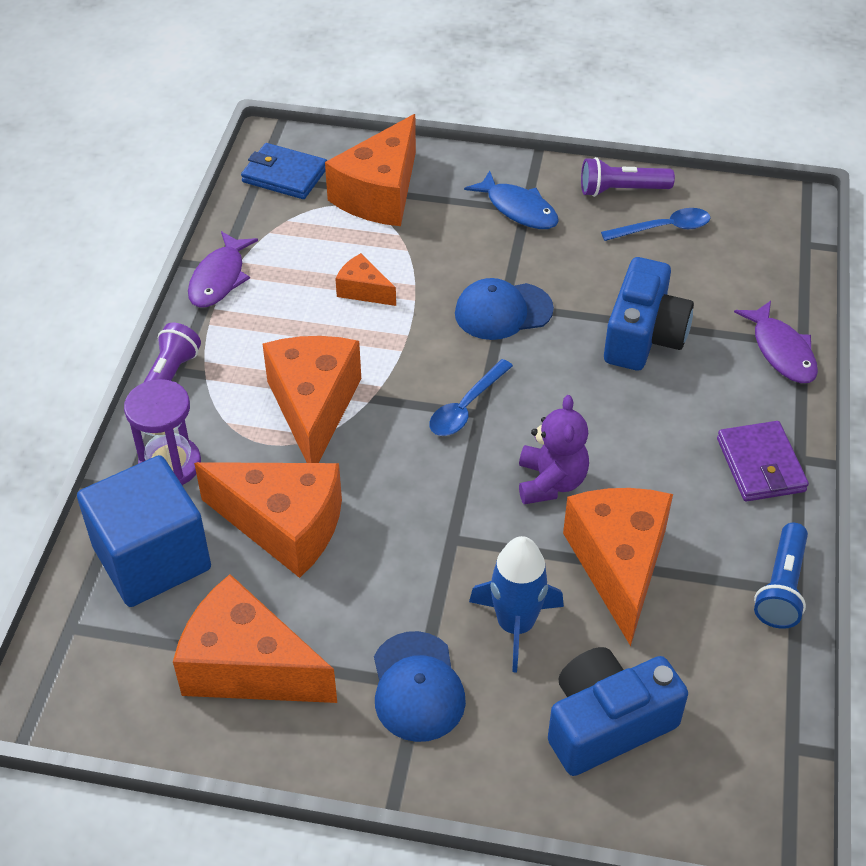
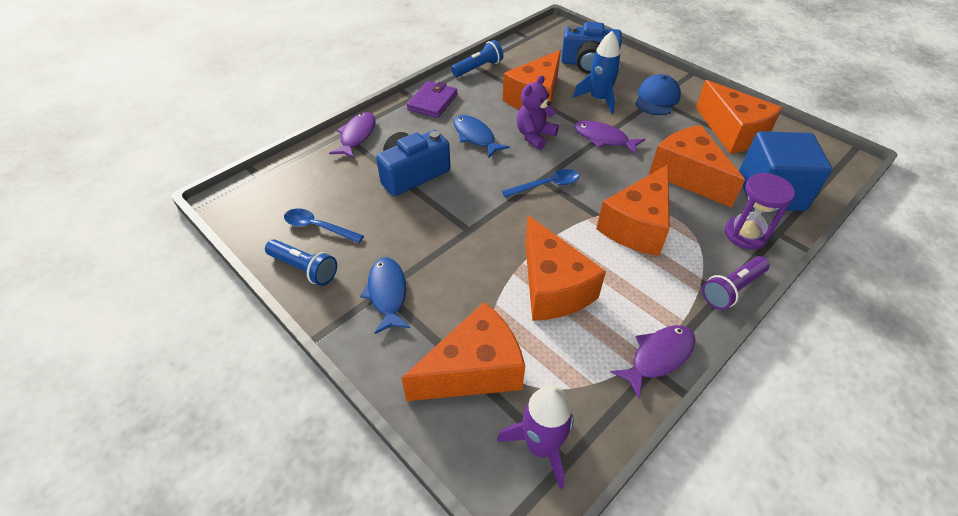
camera: 145 degrees left, 0 degrees up
(285, 175) = (541, 446): blue wallet -> purple rocket
(363, 290) = (552, 287): orange cheese -> orange cheese, size x2.03
(447, 533) = (603, 138): none -> purple fish
(503, 311) = (474, 226): blue cap -> none
(621, 190) = (304, 268): purple flashlight -> blue flashlight
(630, 435) = (475, 137): none -> blue fish

